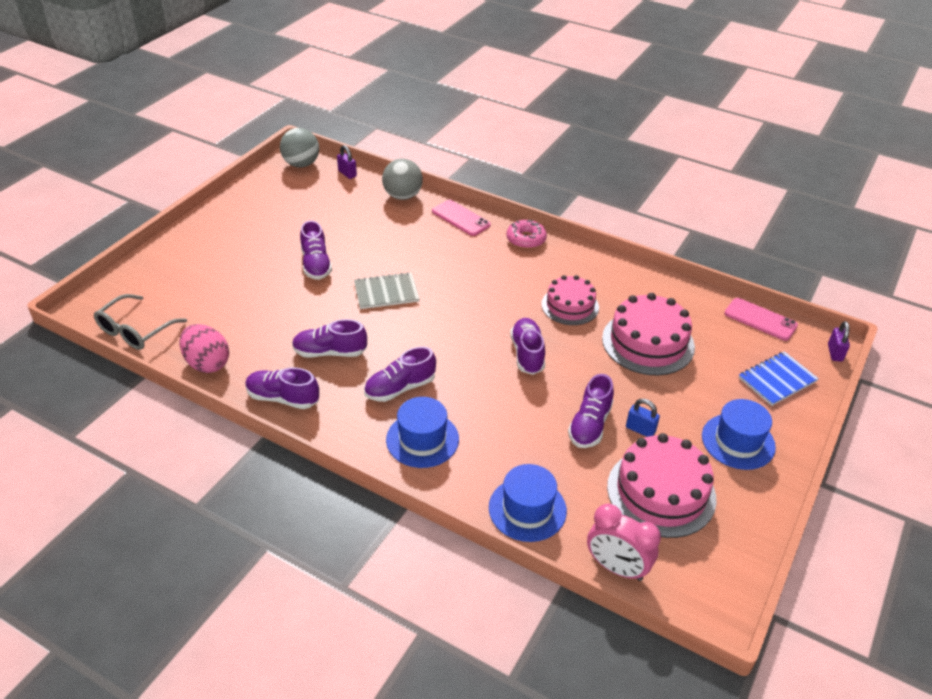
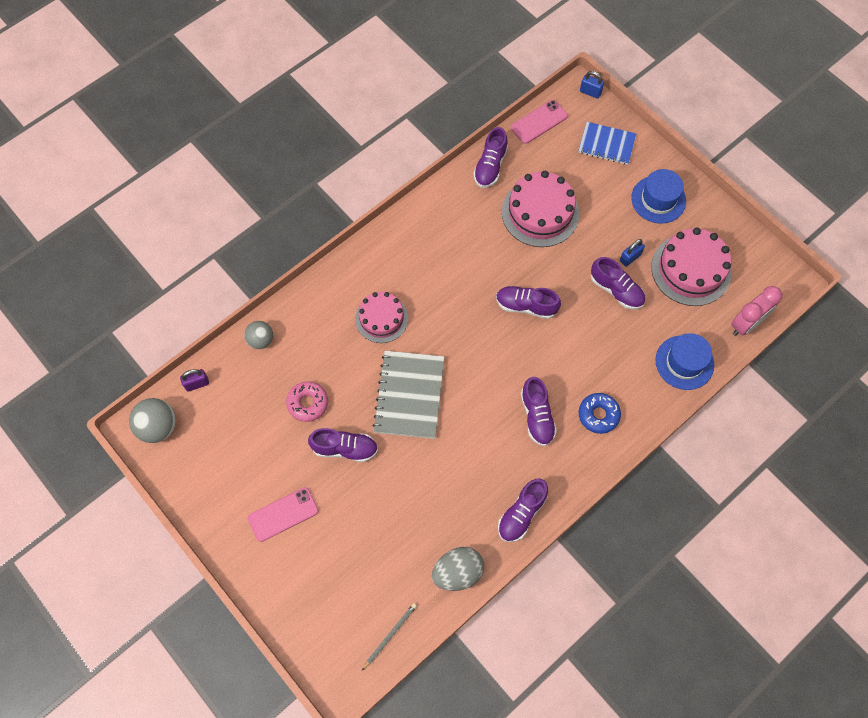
camera: 70 degrees left, 25 degrees up
(135, 331) = (390, 635): grey glasses -> grey pencil
(207, 363) = (457, 572): pink egg -> grey egg
(330, 352) = (475, 463): purple shoe -> purple shoe (490, 166)
(386, 292) = (409, 395): grey notebook -> grey notebook, size x1.51
(403, 196) = (261, 340): grey ball -> grey ball, size x0.66
(422, 439) = (598, 415): blue hat -> blue donut
(460, 218) = (319, 298): pink phone -> pink phone (283, 514)
(526, 239) = (373, 253): pink donut -> pink donut (308, 403)
(570, 306) = (477, 252): pink cake -> pink cake (381, 318)
(777, 380) = (606, 144): blue notebook -> blue notebook turned 60 degrees counterclockwise
(835, 353) = (590, 92): purple padlock -> blue padlock

